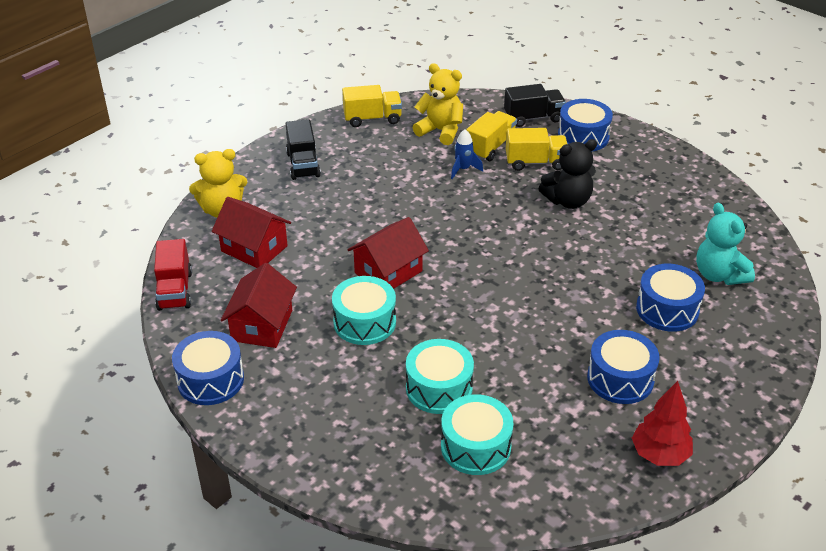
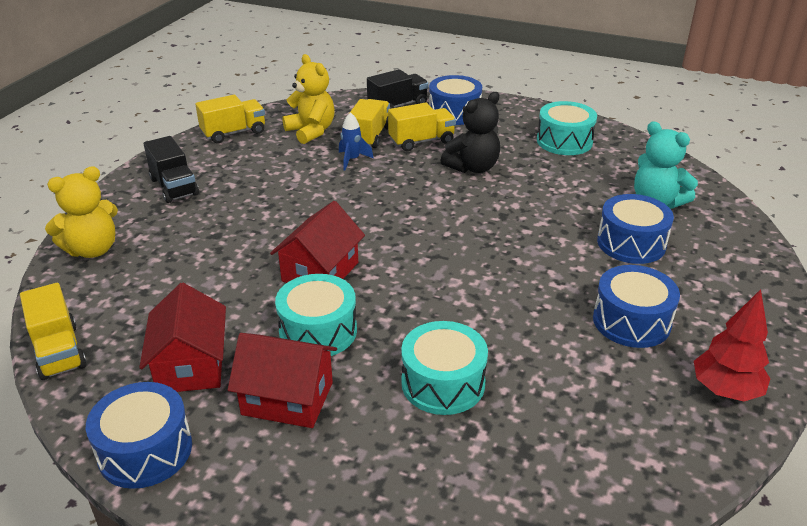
camera: 20 degrees left, 5 degrees down
(175, 290) = (59, 351): red truck -> yellow truck
(254, 249) = (148, 282): red house -> red house (287, 398)
(440, 131) = (311, 131): yellow teddy bear -> yellow teddy bear turned 45 degrees clockwise
(475, 446) = (523, 440): turquoise drum -> turquoise drum (564, 141)

